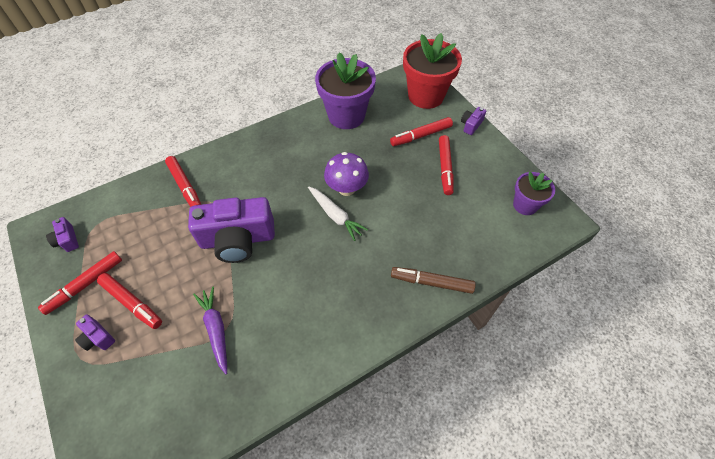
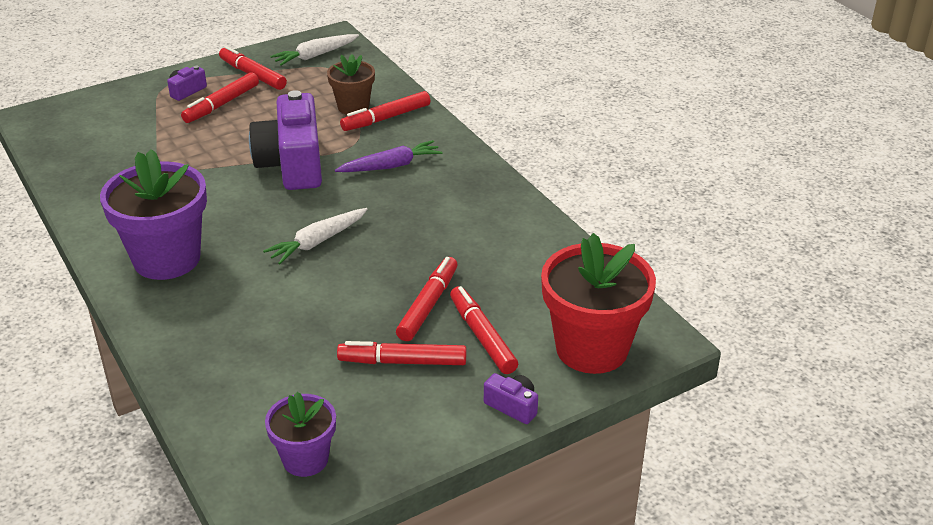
camera: 90 degrees right, 20 degrees down
(67, 240) = (315, 56): purple camera -> white carrot
(163, 207) = (353, 107): none -> brown flower pot
(216, 330) = (170, 159): purple carrot -> purple carrot (391, 166)
(346, 116) = (529, 250): purple flower pot -> purple flower pot (167, 259)
(346, 188) = (367, 252): purple mushroom -> none
(396, 158) = (428, 305): none -> red marker
(431, 282) = (181, 331): brown marker -> none

